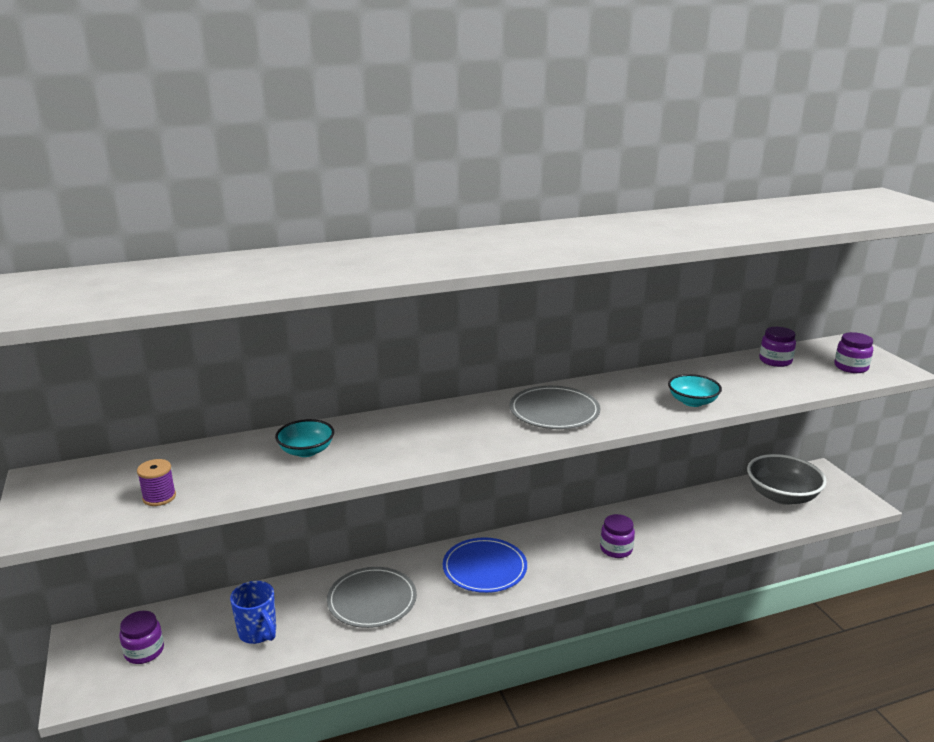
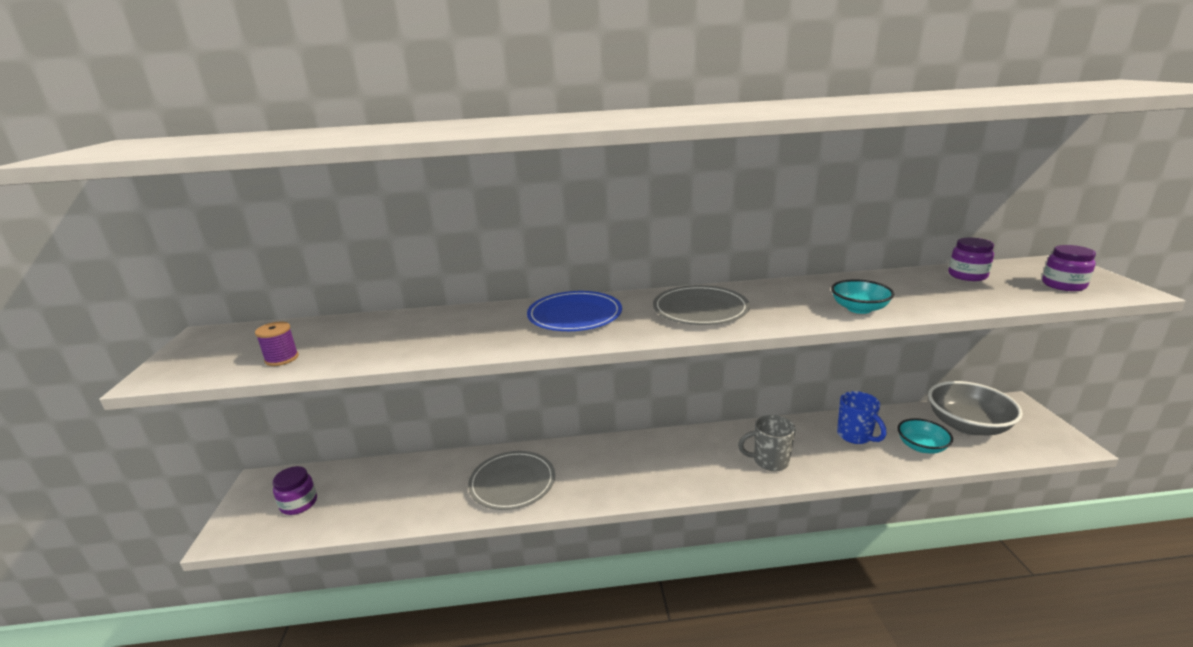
camera: 15 degrees right, 0 degrees up
(258, 633) = (399, 500): blue mug -> blue mug (855, 436)
(306, 451) = (438, 329): turquoise bowl -> turquoise bowl (921, 446)
(484, 568) = (629, 465): blue plate -> blue plate (574, 315)
(616, 549) = (769, 461): purple jar -> grey mug

